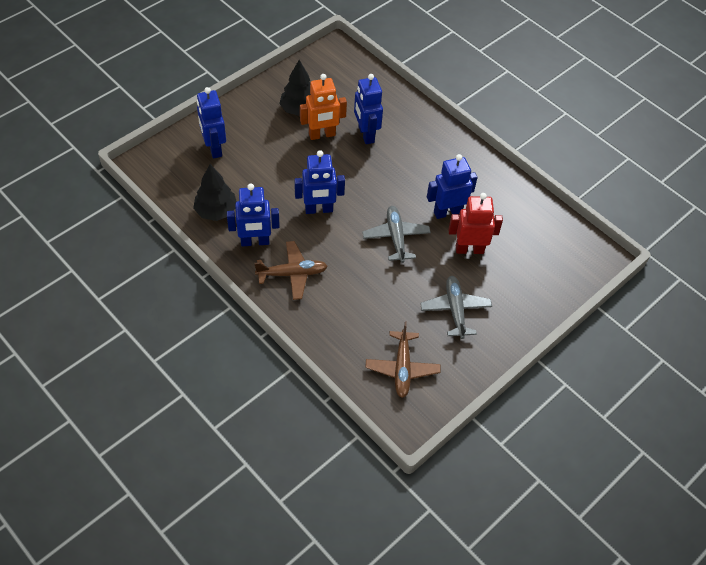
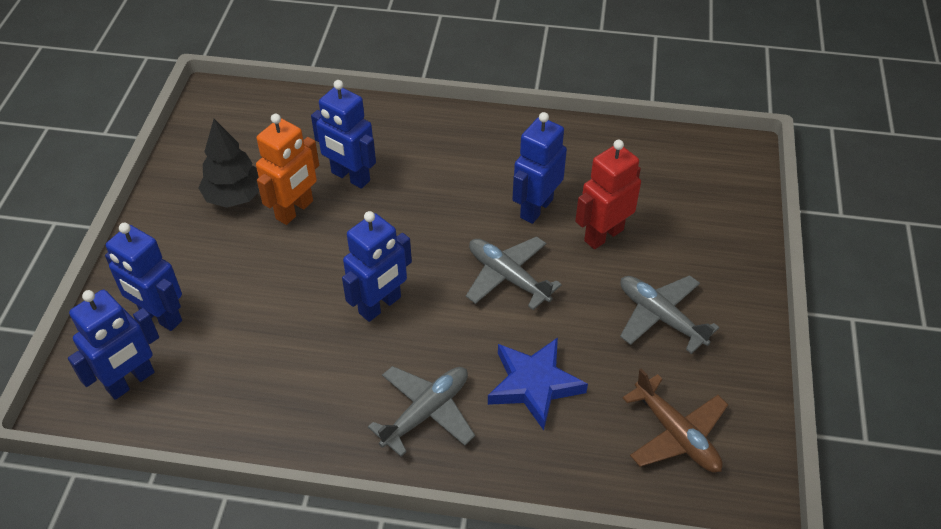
camera: 35 degrees left, 5 degrees down
(216, 211) = (242, 400): black tree -> none
(255, 242) = (335, 404): blue robot -> blue robot (131, 381)
(292, 274) = (426, 412): brown plane -> grey plane
(356, 297) = (534, 384): none -> blue star

